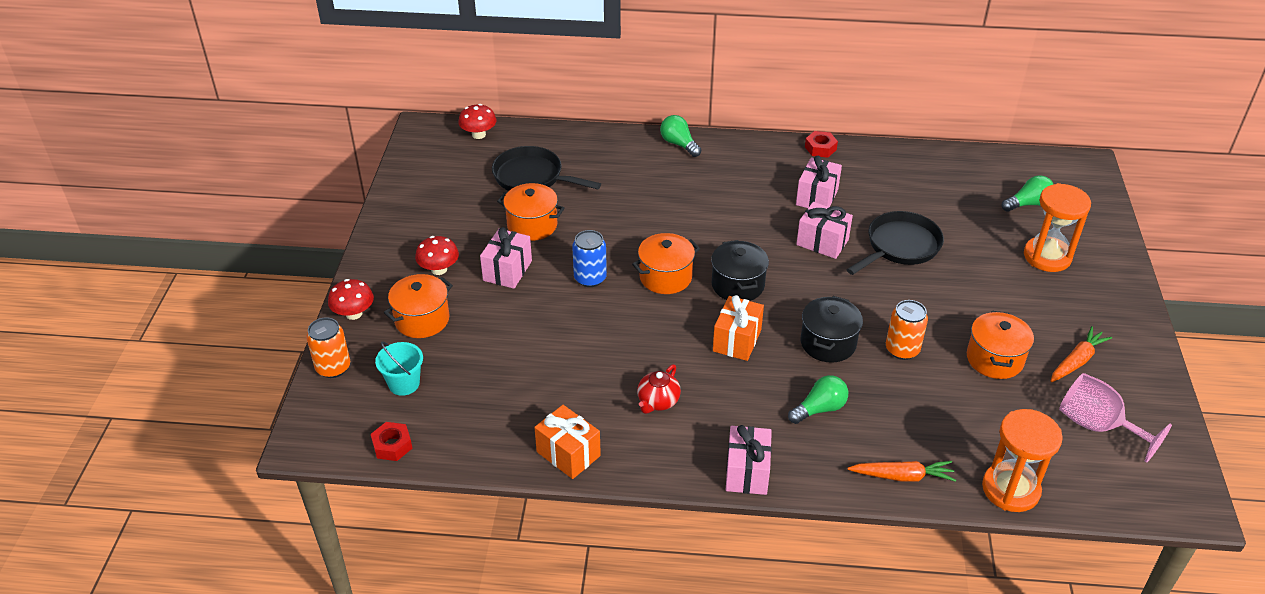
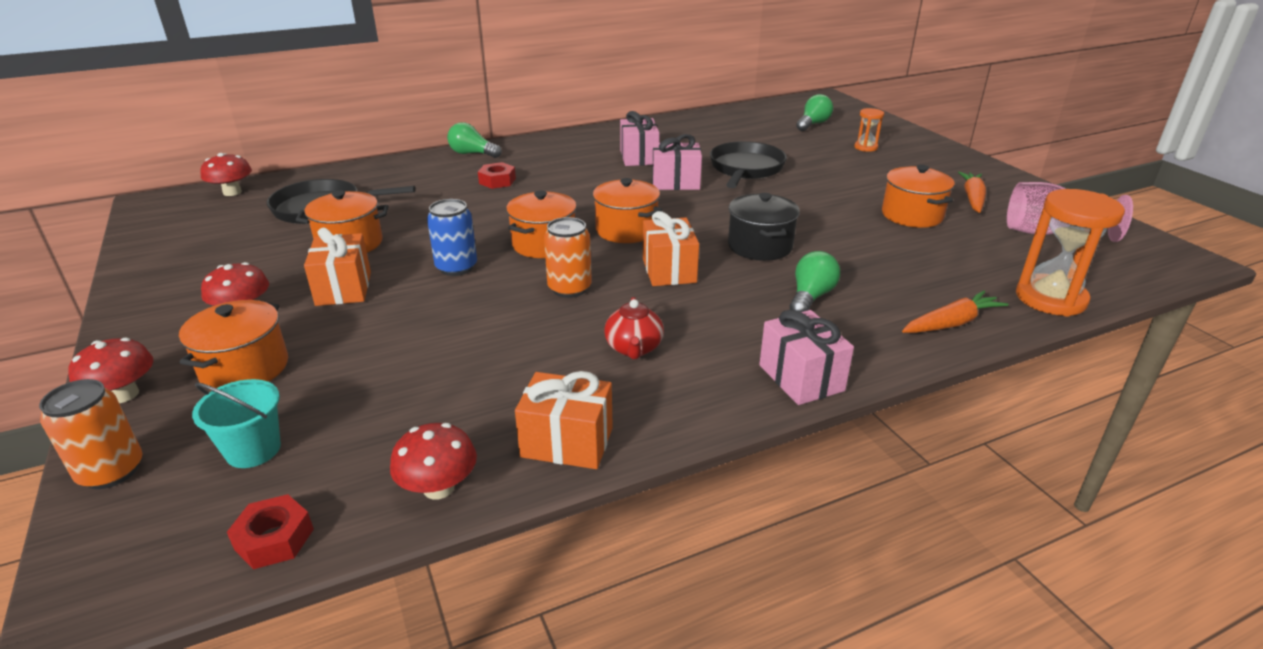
camera: 30 degrees left, 10 degrees down
(483, 452) = (438, 488): none -> red mushroom
(507, 271) = (344, 288): pink gift -> orange gift
(737, 285) = (626, 230): black pot -> orange pot
(820, 148) = (610, 130): red nut -> red nut (497, 181)
(902, 349) = (830, 231): orange can -> orange can (569, 288)
(1047, 257) = (865, 147): orange hourglass -> orange hourglass, size x0.51

